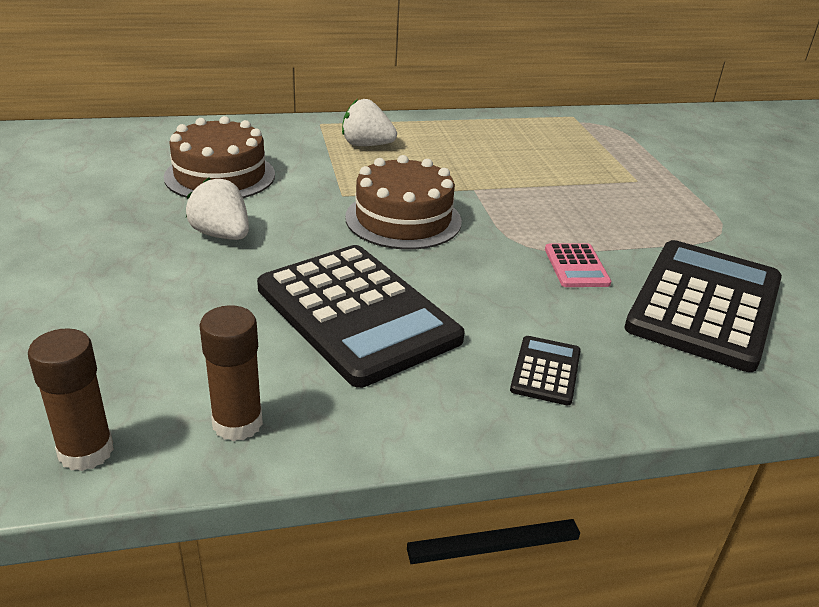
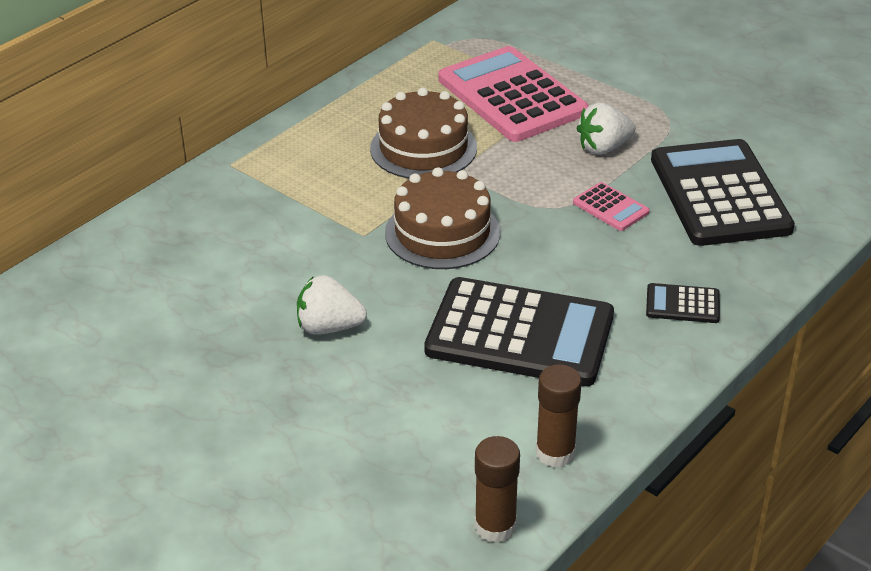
camera: 35 degrees left, 5 degrees up
(220, 176) = (235, 272): brown cake -> brown cake (423, 148)
(366, 145) = (308, 169): white strawberry -> white strawberry (603, 148)
(546, 371) = (682, 304): black calculator -> black calculator turned 60 degrees counterclockwise
(590, 166) = (512, 96): none -> pink calculator

